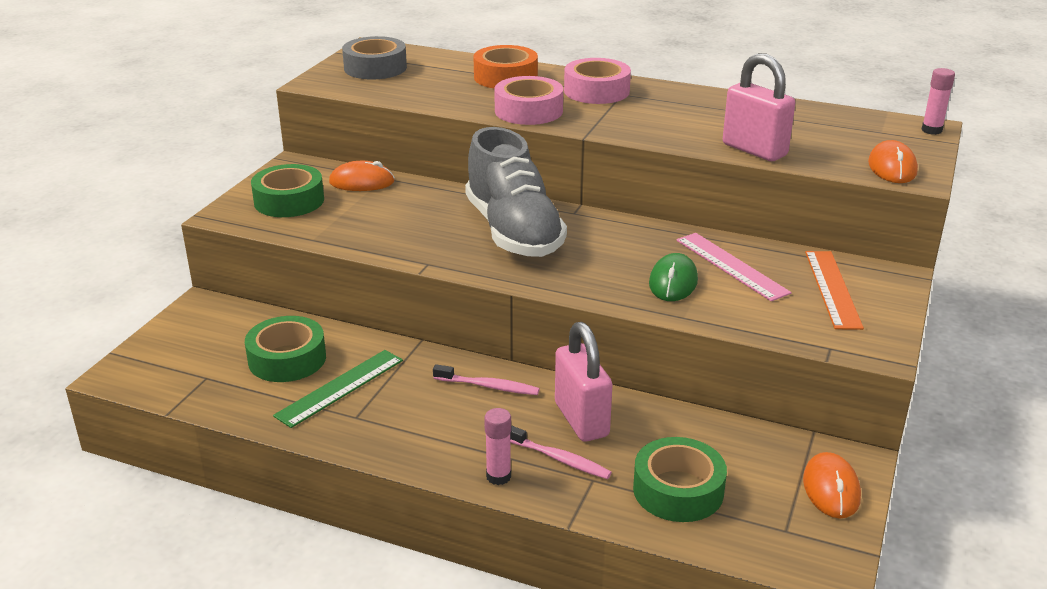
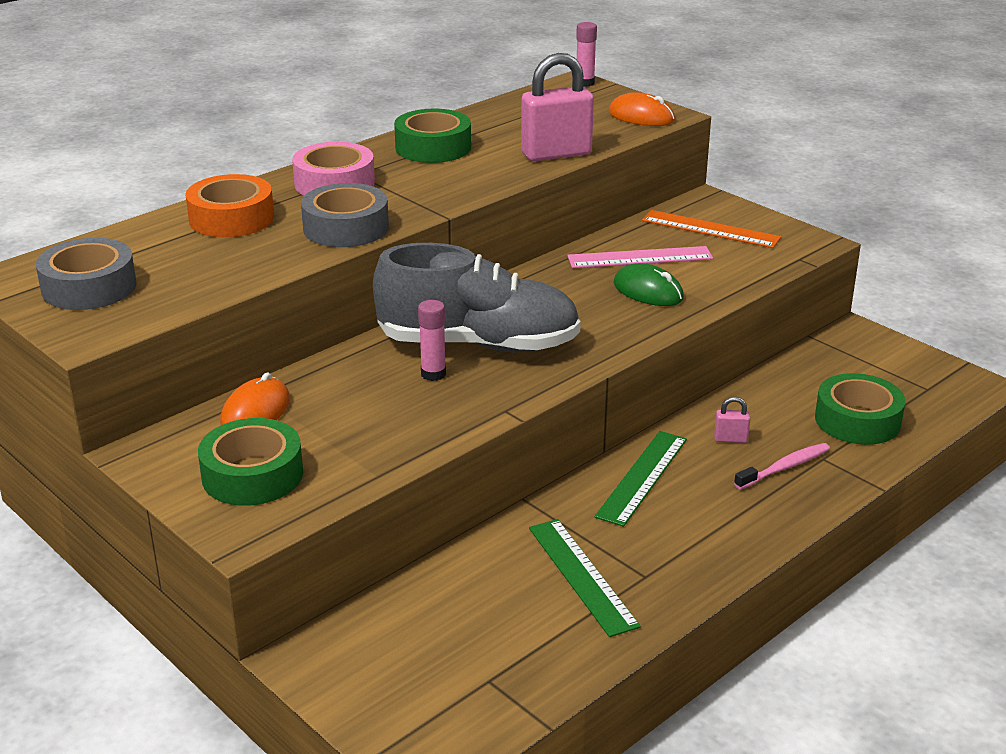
camera: 65 degrees left, 0 degrees up
(287, 359) = (494, 605): green tape -> green tape (433, 147)
(488, 386) = (642, 477): pink toothbrush -> green ruler
(498, 476) = (795, 508): pink glue stick -> pink glue stick (433, 374)
(528, 111) = (346, 228): pink tape -> grey tape
(581, 419) = (730, 439): pink padlock -> pink padlock, size x0.43
(831, 489) = (886, 353): orange mouse -> none

